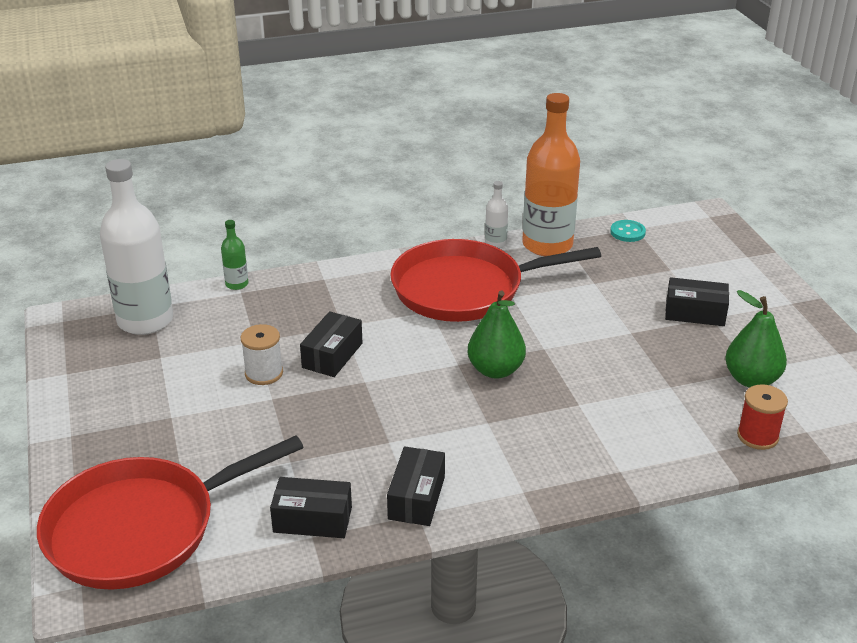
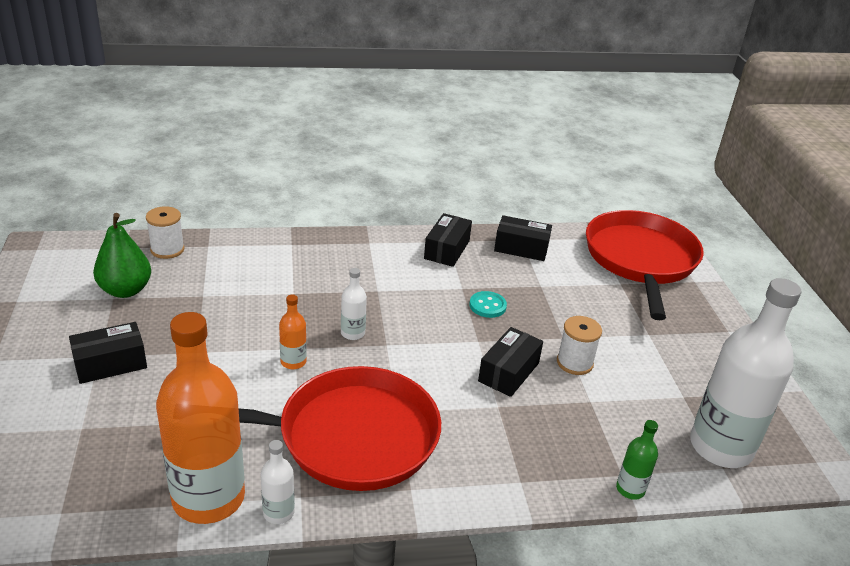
camera: 175 degrees left, 0 degrees up
(139, 529) = (640, 260): red pan -> red pan turned 60 degrees counterclockwise
(495, 370) = (352, 333): green pear -> white bottle
(539, 336) = (293, 362): none -> orange bottle
(627, 232) = (79, 505): turquoise button -> turquoise button (487, 306)
(695, 313) = (110, 364): black box -> black box turned 45 degrees counterclockwise
(757, 436) = (167, 249): red spool -> white spool

